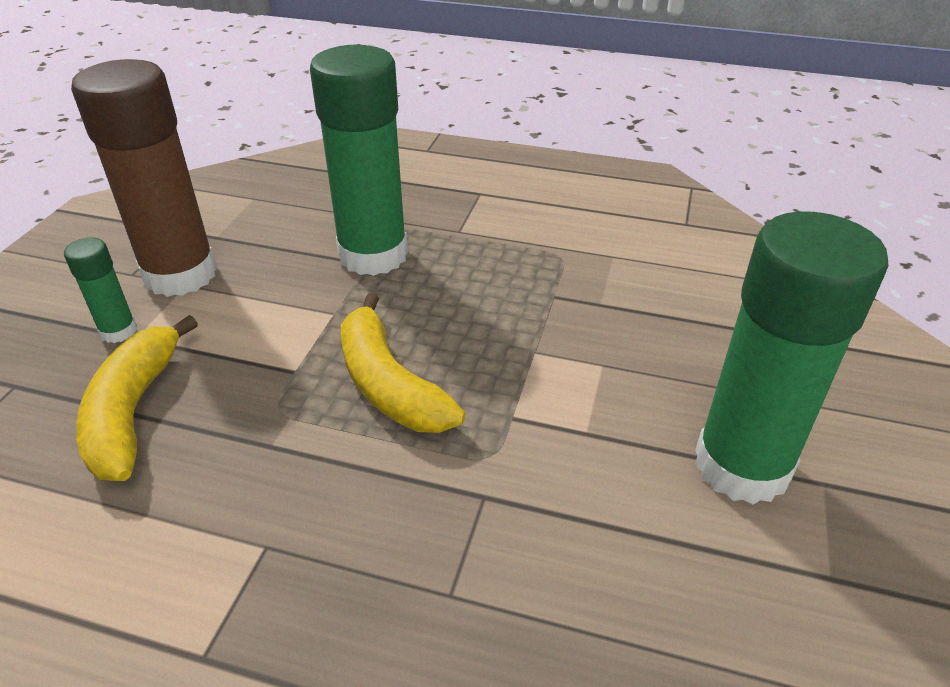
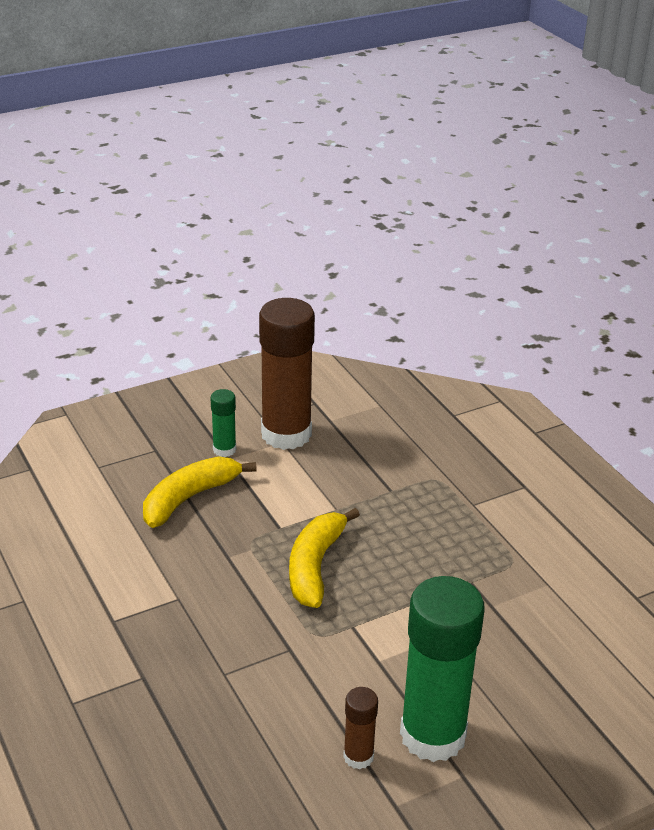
camera: 45 degrees right, 5 degrees down
(373, 255) = (401, 487): green glue stick -> none
(721, 556) = (358, 756): none -> brown glue stick

